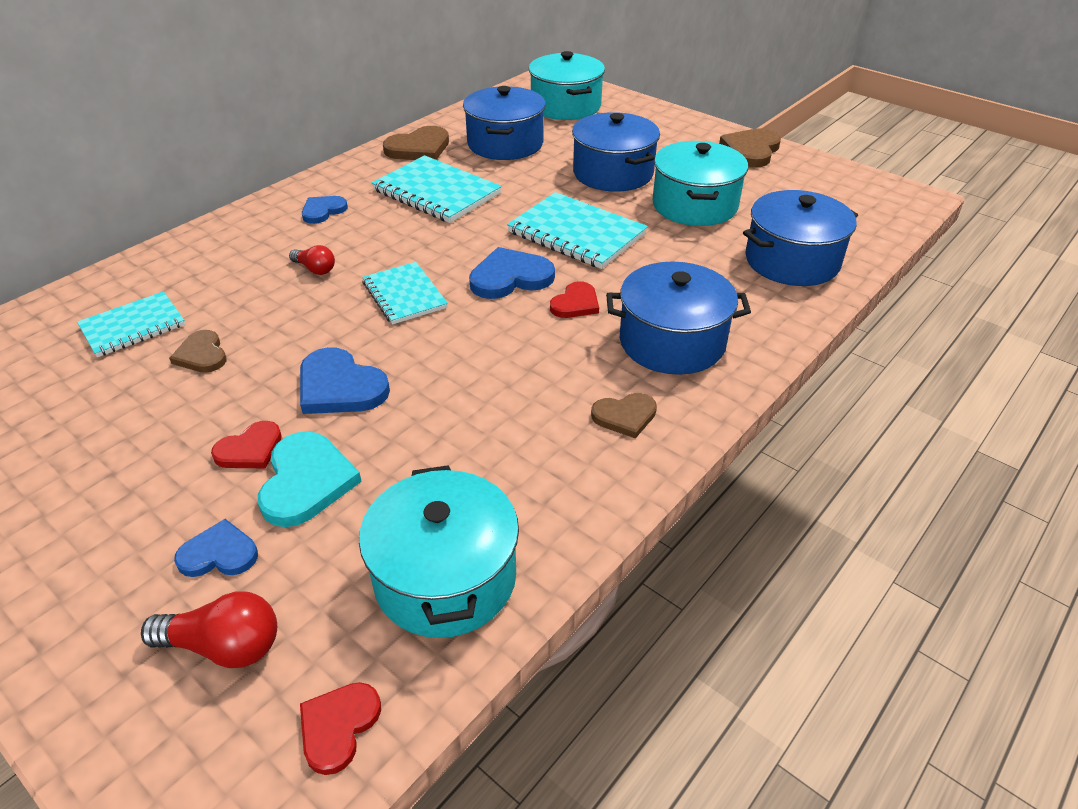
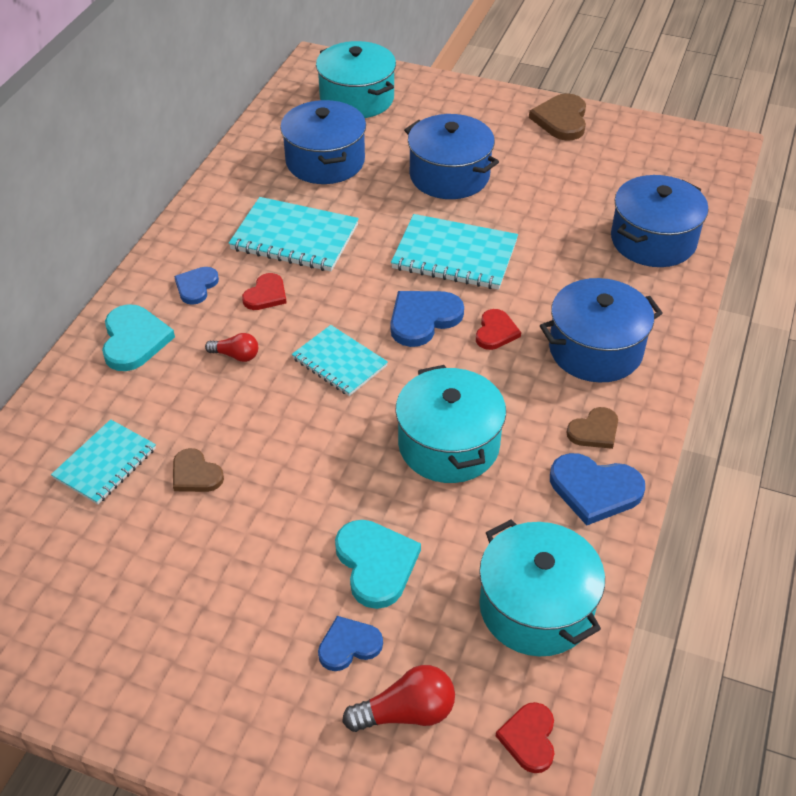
camera: 20 degrees left, 5 degrees up
(238, 239) = (134, 340): none -> turquoise heart
(250, 449) = (308, 550): red heart -> red heart (266, 295)
(340, 387) = (344, 470): blue heart -> blue heart (594, 490)
(419, 148) = (241, 186): brown heart -> none
(694, 205) = (542, 197): turquoise pot -> turquoise pot (448, 445)

